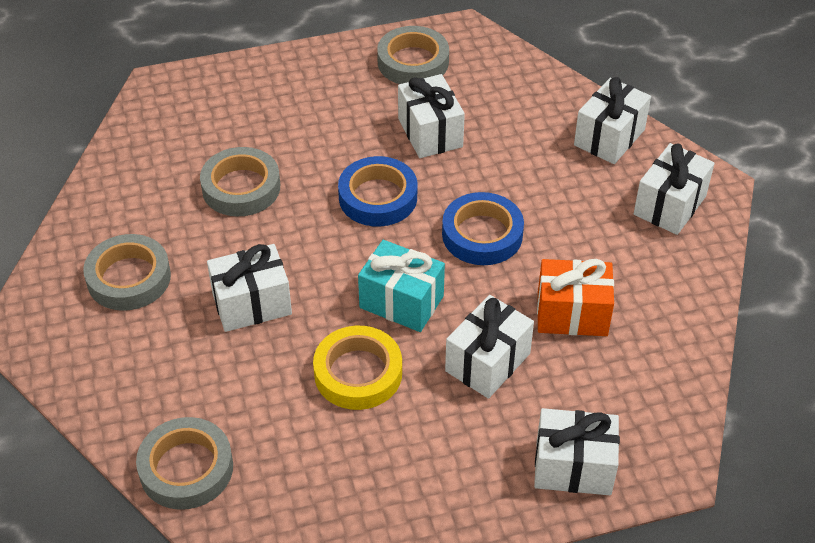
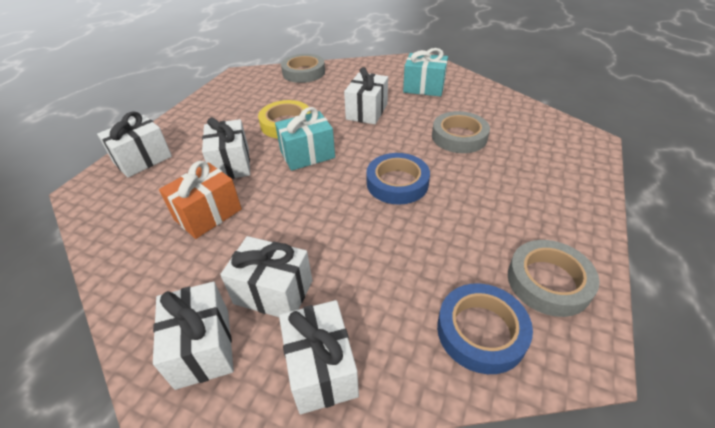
camera: 130 degrees right, 5 degrees down
(129, 278) = (424, 87): grey tape -> turquoise gift
(430, 133) = (440, 241): white gift -> white gift (273, 292)
(482, 234) = (314, 211): blue tape -> blue tape (481, 331)

